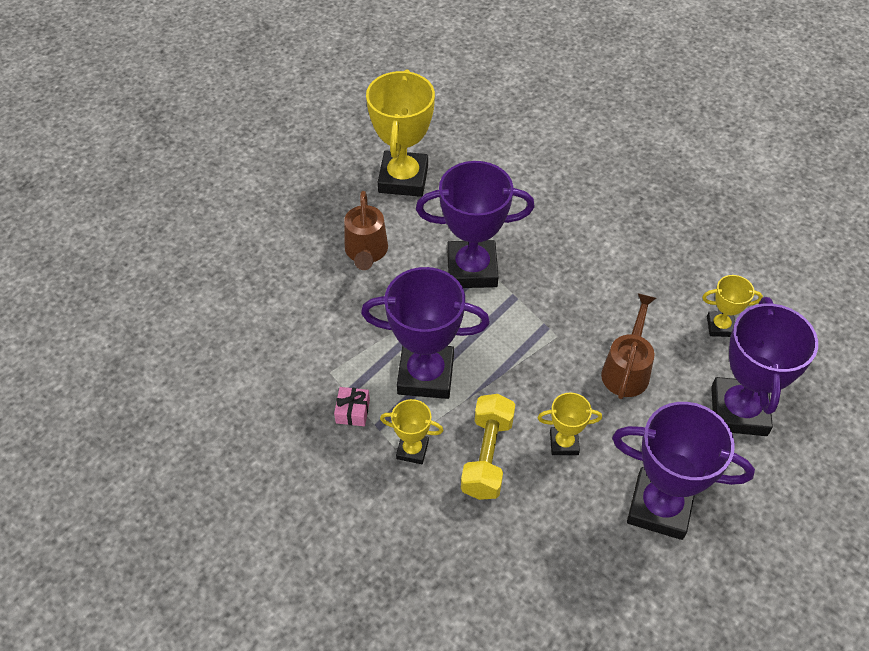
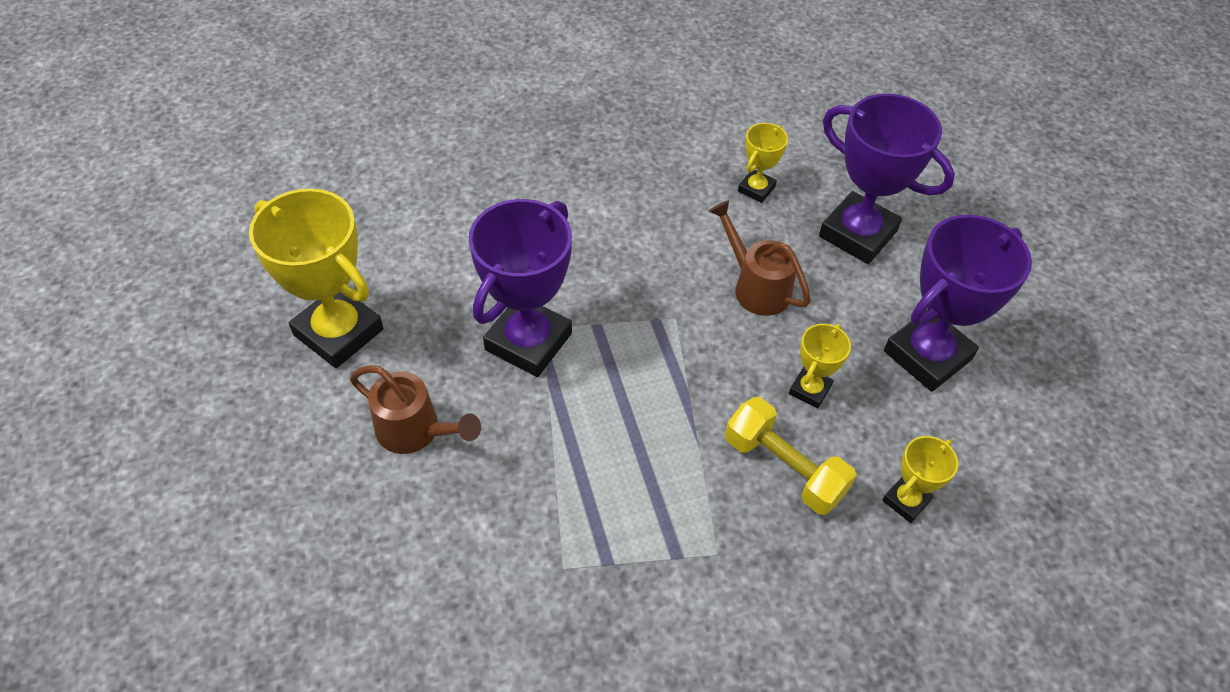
camera: 60 degrees left, 0 degrees up
(352, 411) = (638, 573): pink gift -> none
(412, 450) = (731, 537): yellow trophy -> yellow trophy (906, 500)
(425, 375) = (639, 467): purple trophy -> none

